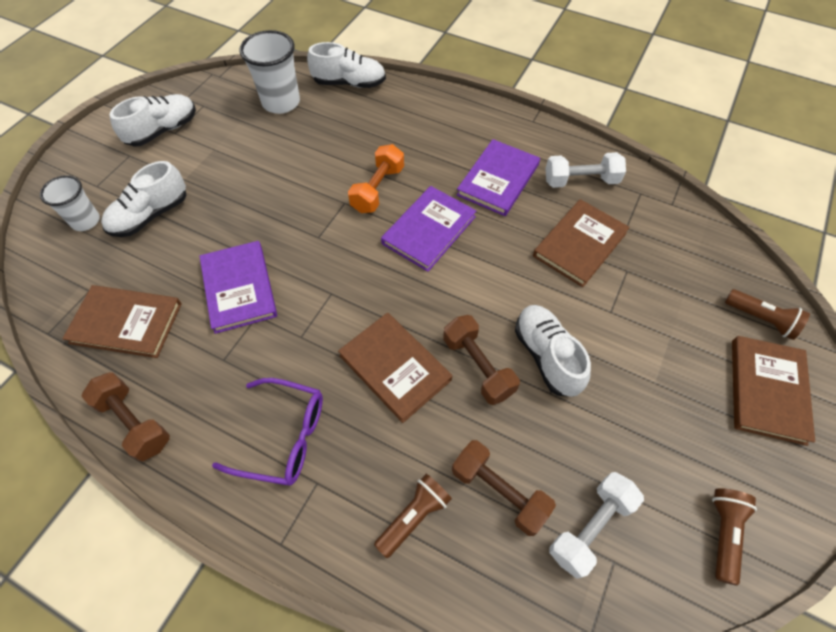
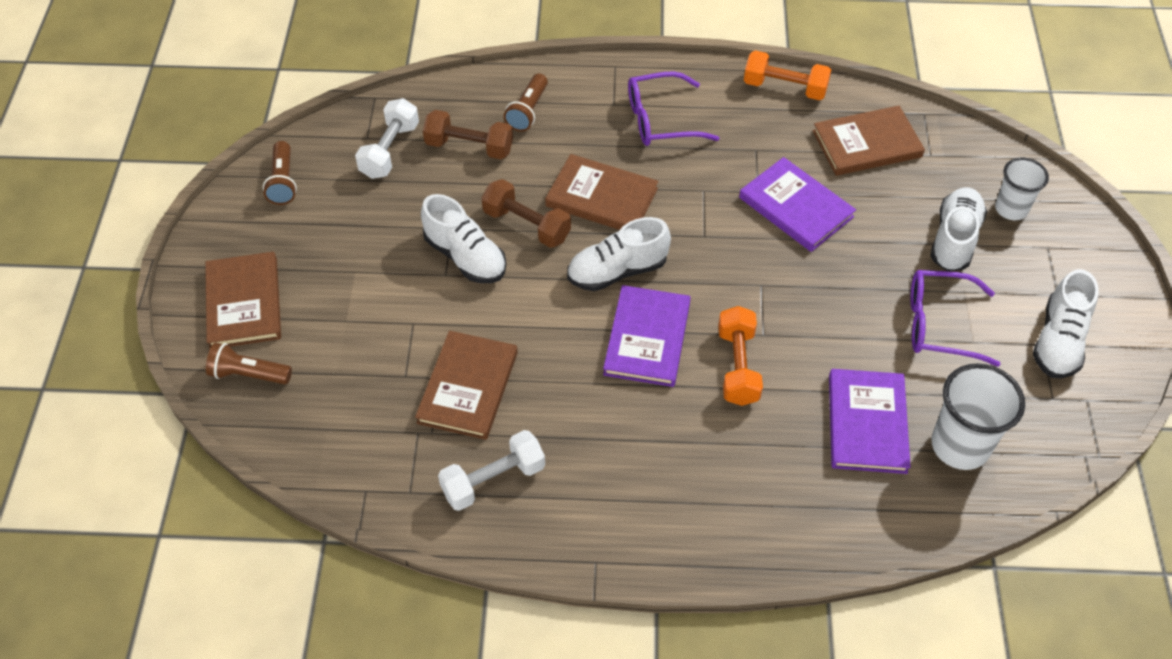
camera: 155 degrees right, 5 degrees down
(135, 422) = (784, 88): brown dumbbell -> orange dumbbell
(223, 166) = (939, 324): none -> purple glasses
(349, 83) = (898, 522): white shoe -> white shoe (617, 271)
(498, 180) = (600, 438): purple book -> purple book (867, 423)

